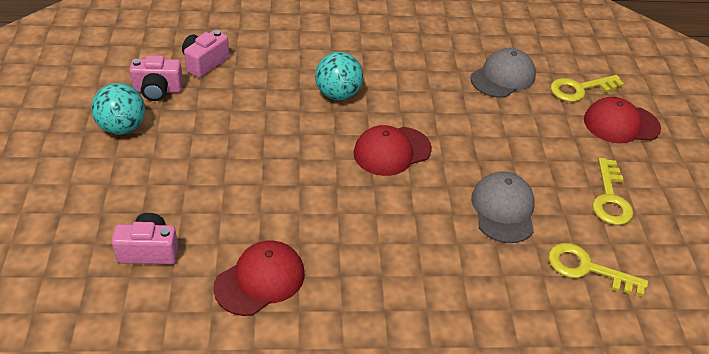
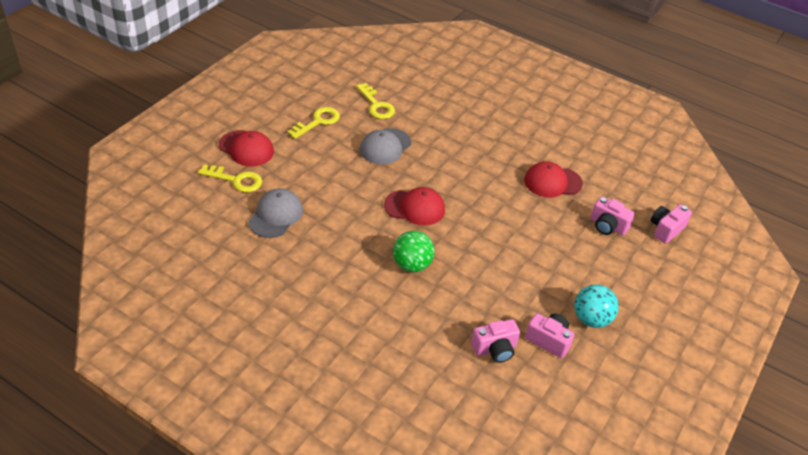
camera: 145 degrees left, 0 degrees up
(60, 290) = (666, 229): none -> pink camera
(338, 94) = (412, 265): turquoise ball -> green ball
(503, 77) = (276, 215): grey cap -> grey cap turned 120 degrees clockwise

